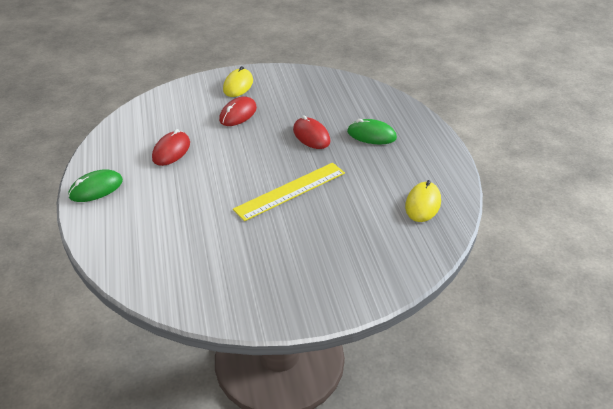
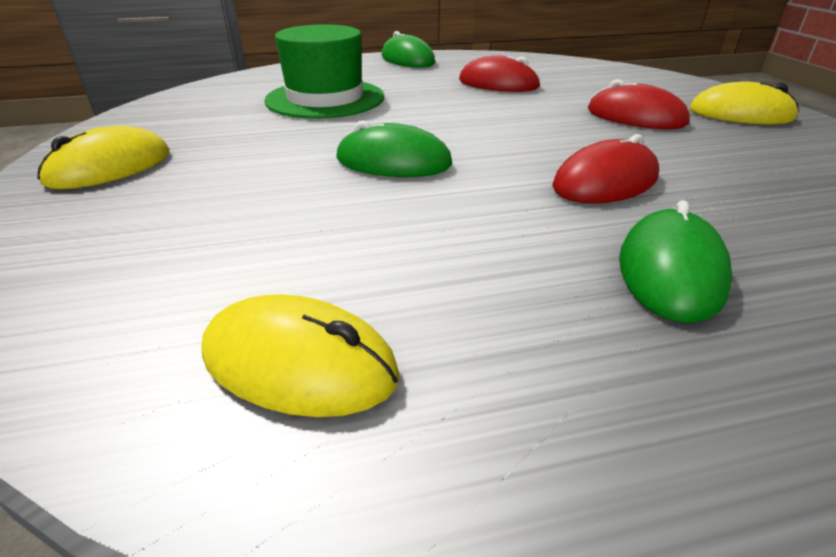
camera: 90 degrees right, 5 degrees down
(188, 222) = (325, 99): none -> green hat
(290, 191) = (393, 162): yellow ruler -> green mouse
(295, 291) = (109, 167): none -> yellow mouse

